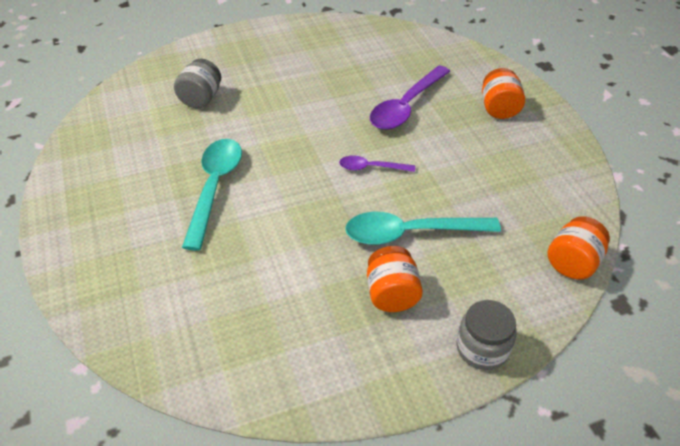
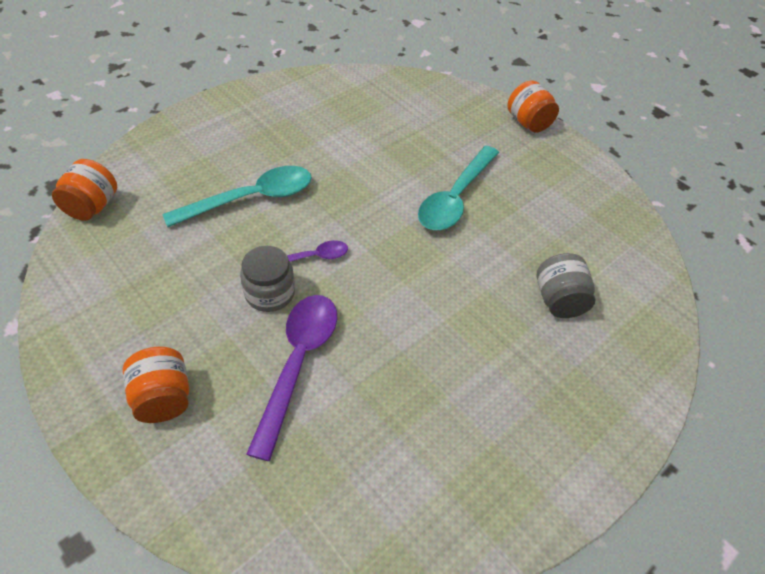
camera: 155 degrees right, 5 degrees up
(214, 187) = (455, 198): turquoise spoon -> turquoise spoon turned 45 degrees clockwise
(392, 294) = (255, 148): orange jar -> orange jar (528, 123)
(482, 348) = (177, 129): grey jar -> grey jar (270, 293)

